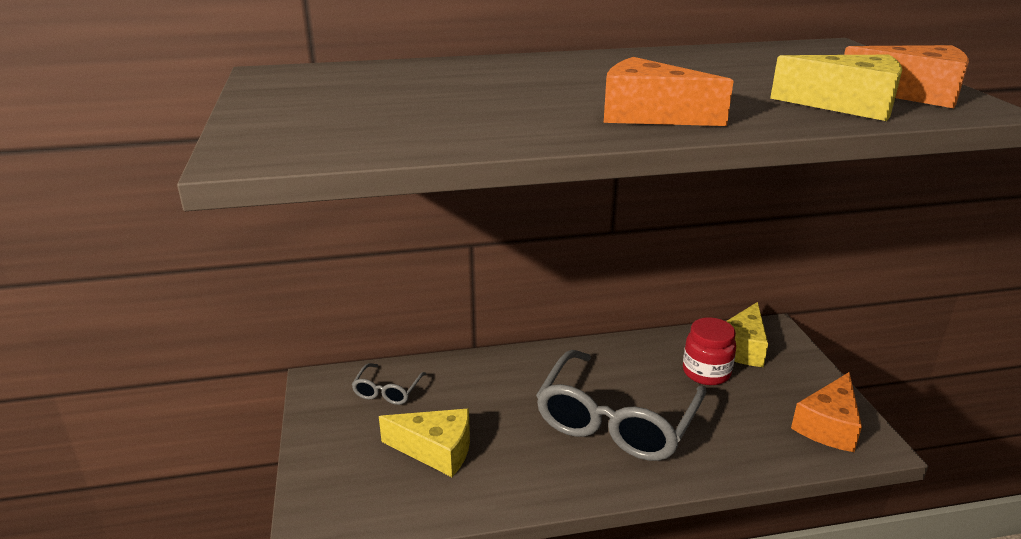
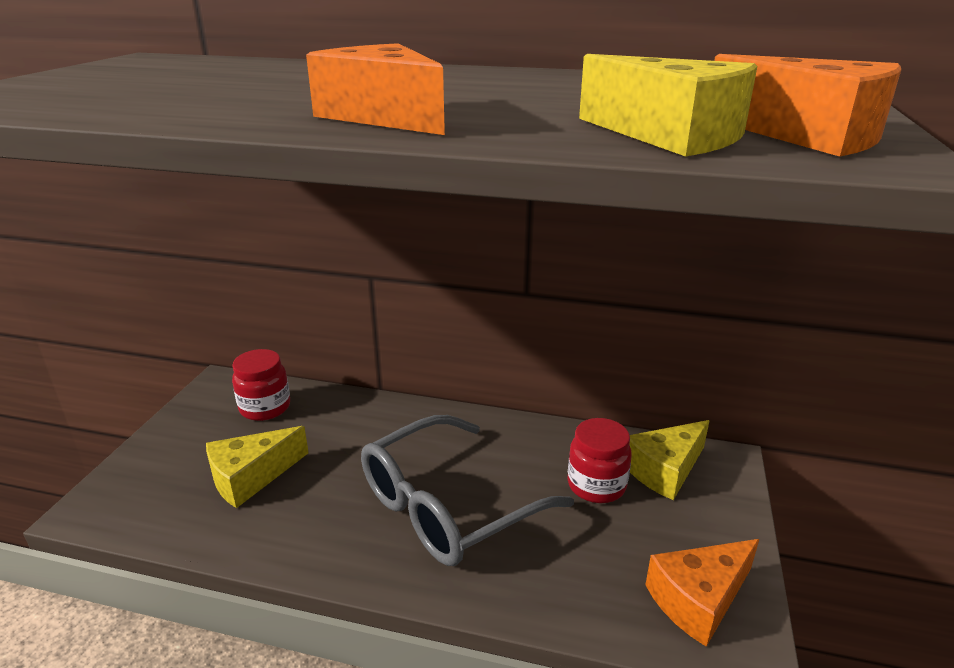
camera: 25 degrees right, 0 degrees up
(387, 391) = (265, 408): grey glasses -> red jar
(436, 450) = (251, 477): yellow cheese -> yellow cheese turned 105 degrees clockwise

